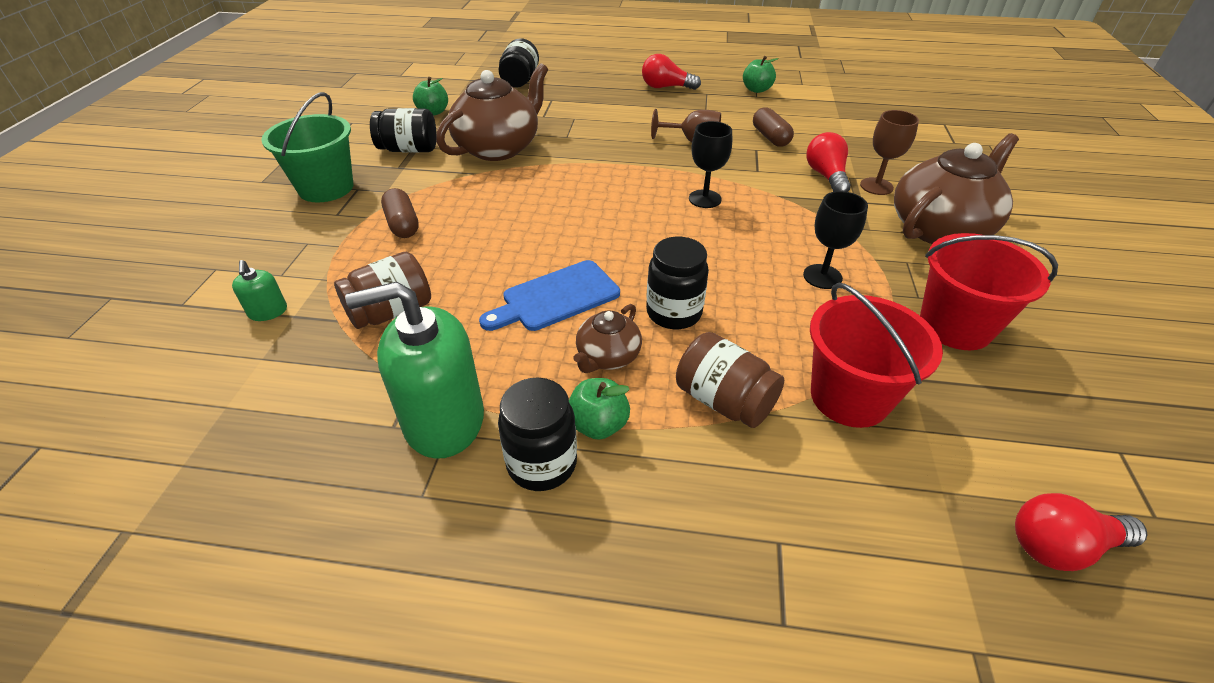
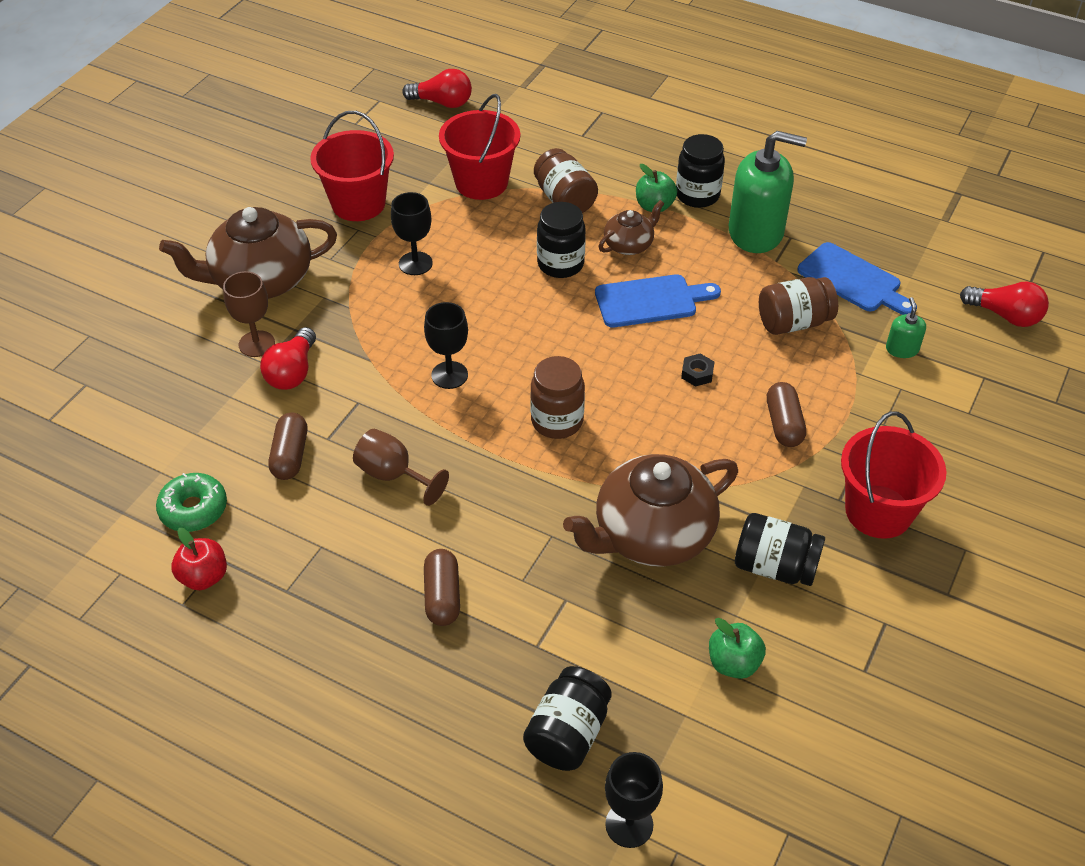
camera: 160 degrees left, 5 degrees up
(309, 381) = (853, 280): none -> blue cutting board
(326, 188) = (878, 511): green bucket -> red bucket
(479, 66) = (629, 824): none -> black goblet
(488, 244) = (697, 373): none -> black nut
(597, 189) = (557, 421): none -> brown jar
(617, 105) = (442, 596): none -> brown capsule
(666, 87) = (336, 629): red light bulb -> red light bulb (1005, 315)
(756, 90) = (204, 577): green apple -> red apple
(797, 108) = (193, 509): none -> green donut

